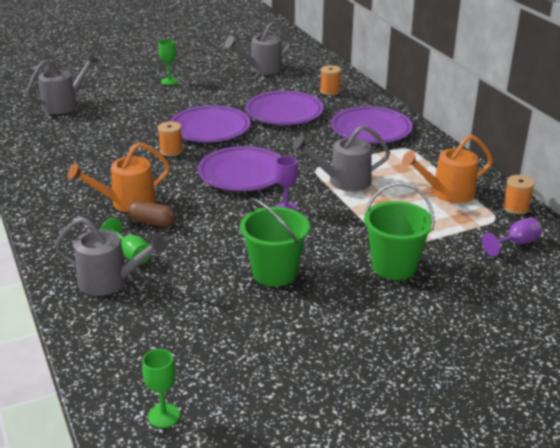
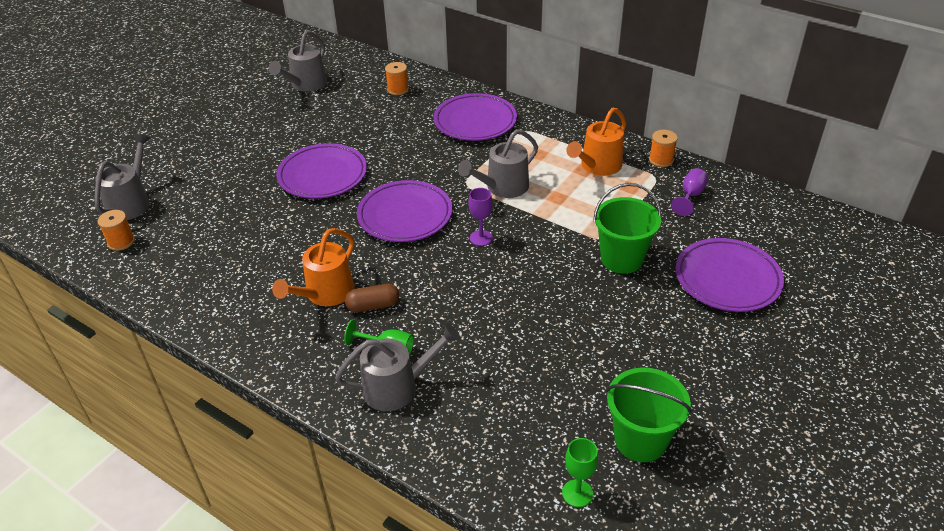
camera: 30 degrees left, 10 degrees up
(169, 81) = (222, 132): green goblet -> none
(171, 151) = (309, 216): orange spool -> orange spool (121, 242)
(274, 273) = (533, 309): green bucket -> green bucket (640, 440)
(284, 112) = (377, 130): purple plate -> purple plate (727, 279)

